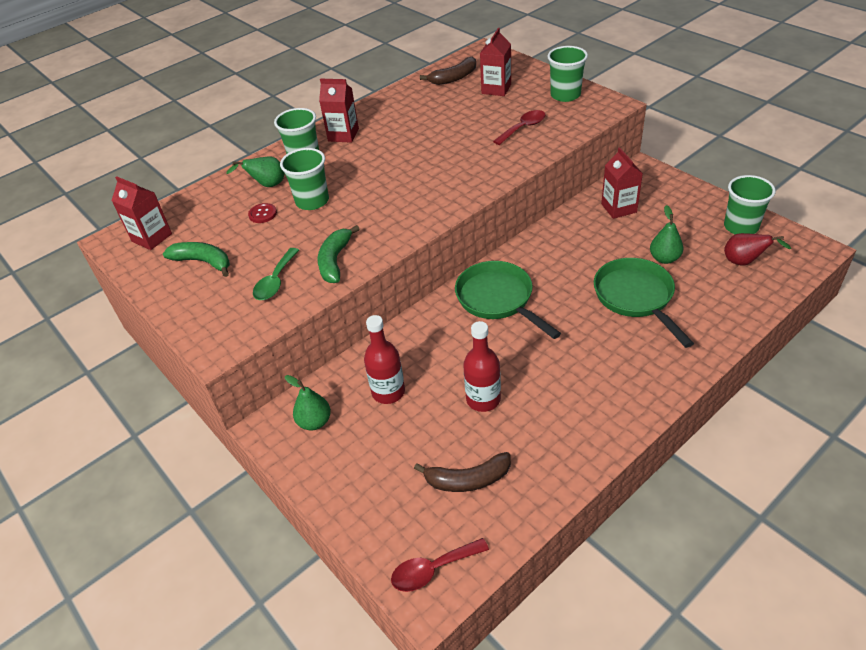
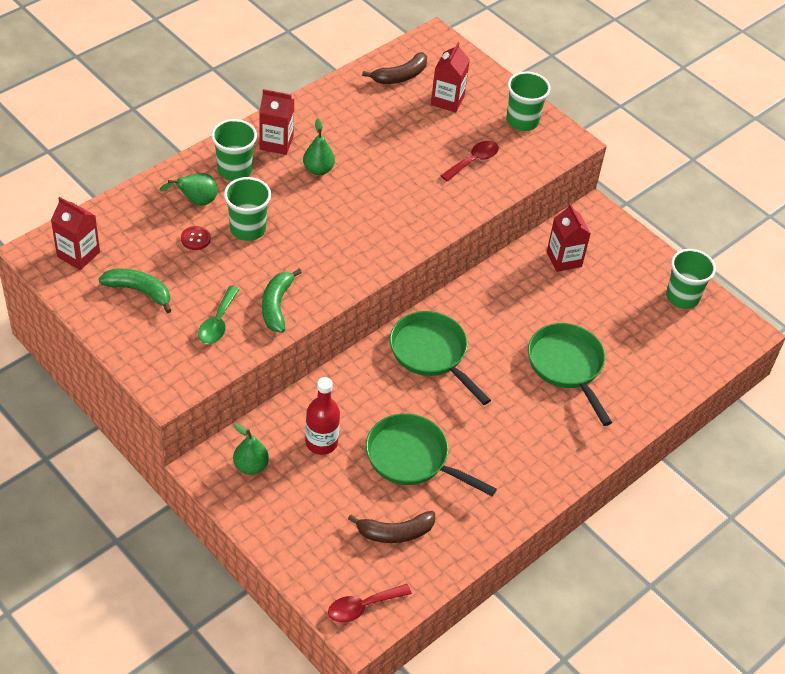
camera: 10 degrees left, 5 degrees up
(483, 399) = (412, 458): red bottle -> green pan
(664, 258) = (601, 325): green pear -> green pear (318, 169)
(744, 262) = (677, 338): red pear -> none

